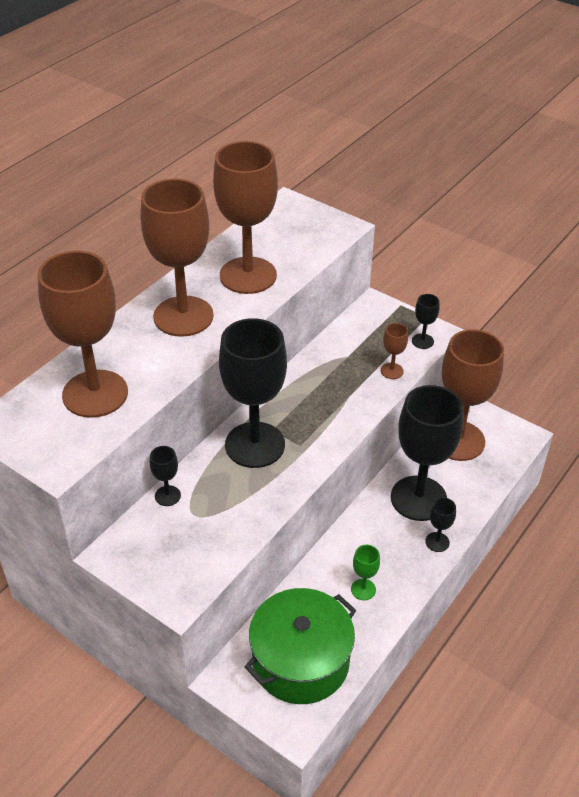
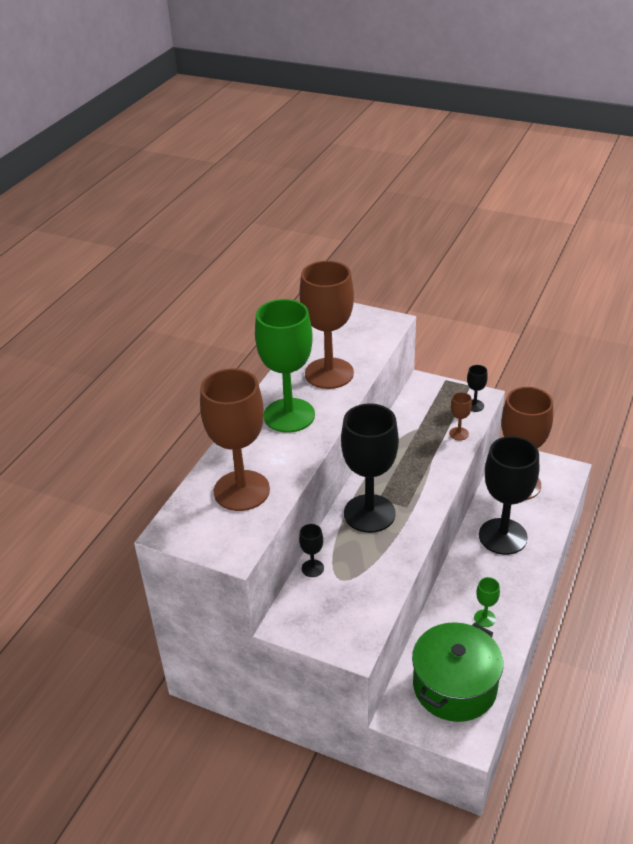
camera: 10 degrees left, 5 degrees down
(183, 316) = (289, 415): brown goblet -> green goblet
(437, 542) = (530, 568): black goblet -> none

